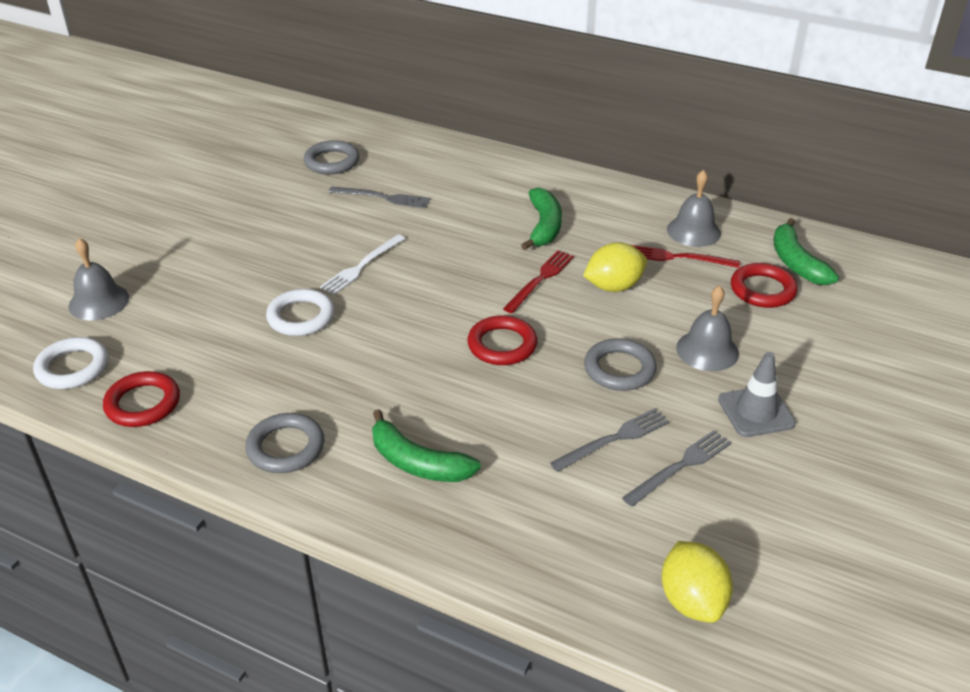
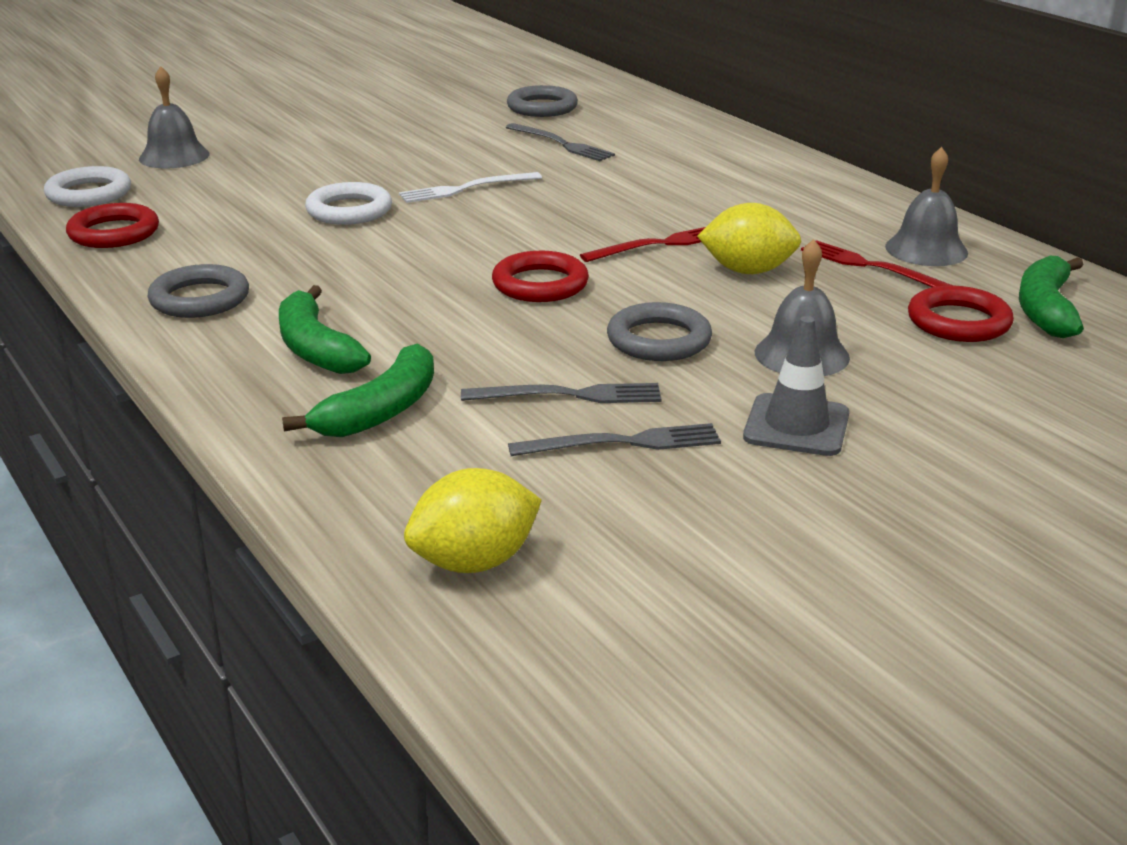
camera: 30 degrees right, 10 degrees down
(544, 226) = (725, 204): green banana -> green banana (380, 411)
(692, 601) = (474, 562): yellow lemon -> yellow lemon turned 45 degrees clockwise

